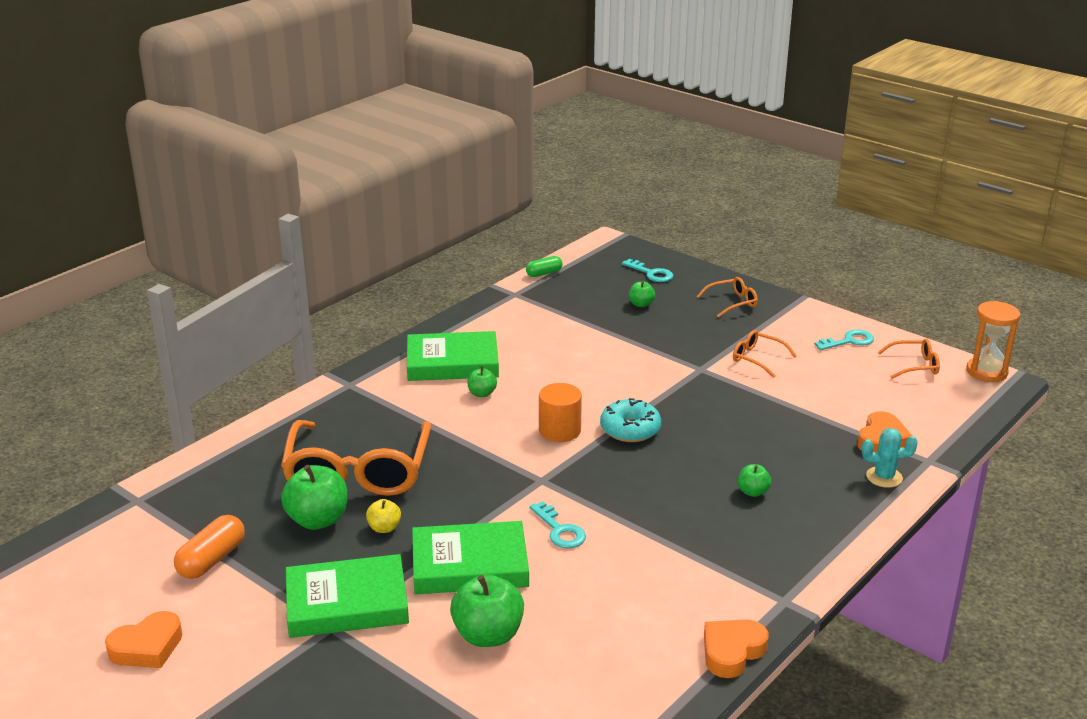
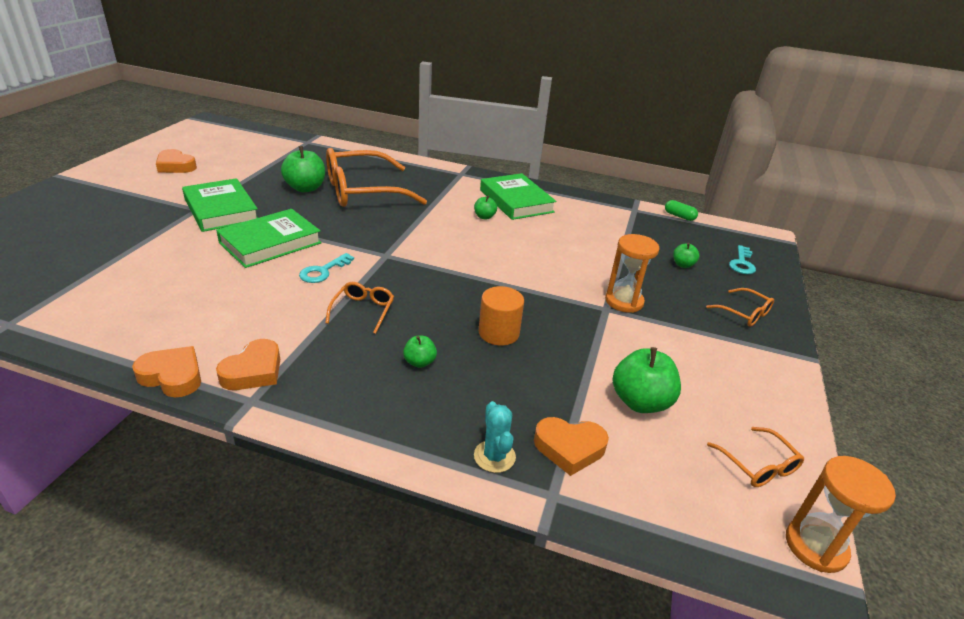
camera: 65 degrees right, 5 degrees up
(212, 560) = (257, 168): orange capsule -> none
(384, 528) = (304, 209): yellow apple -> none
(470, 565) = (270, 243): green book -> green book turned 75 degrees clockwise
(488, 635) = (191, 261): green apple -> green apple (640, 402)
(559, 430) = (456, 253): orange cylinder -> orange cylinder (499, 333)
(630, 429) = (480, 284): turquoise donut -> none
(692, 356) = (624, 301): none -> orange hourglass
(738, 596) = (253, 371): none -> orange heart
(757, 359) = (655, 340): orange glasses -> orange glasses (363, 311)
(848, 341) = (756, 402): turquoise key -> none

